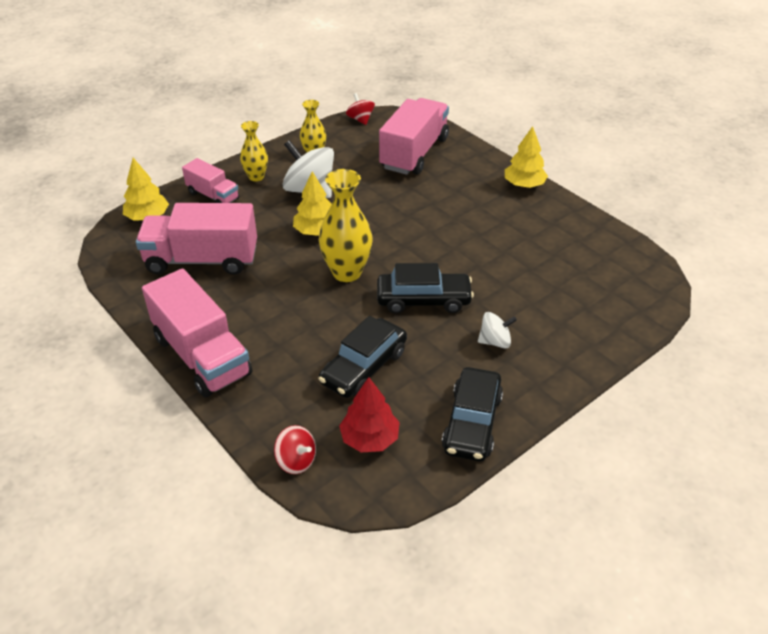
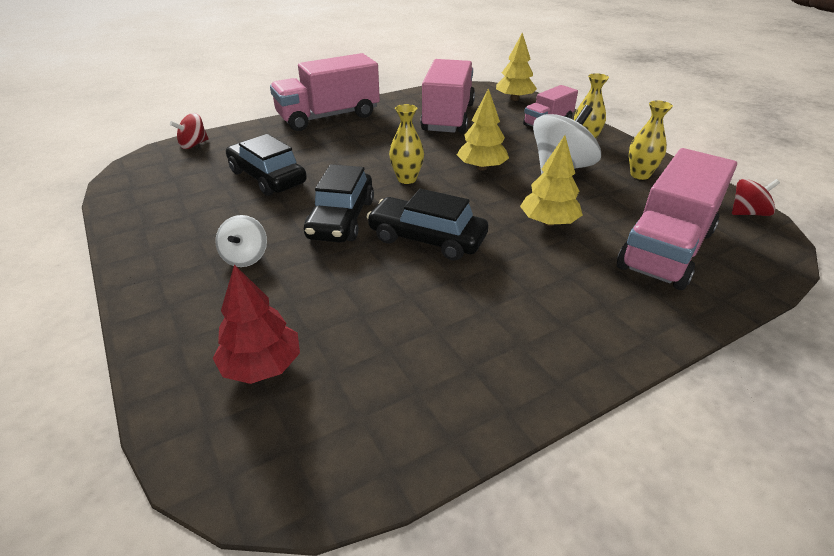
camera: 100 degrees right, 5 degrees down
(347, 272) = (407, 179): yellow vase -> yellow vase, size x0.60
(370, 438) = (185, 173): red tree -> red tree (262, 366)
(414, 153) = (666, 249): pink truck -> pink truck turned 90 degrees clockwise
(472, 423) = (150, 224): black car -> black car (427, 239)
(524, 185) = (591, 356): yellow tree -> yellow tree (548, 222)

